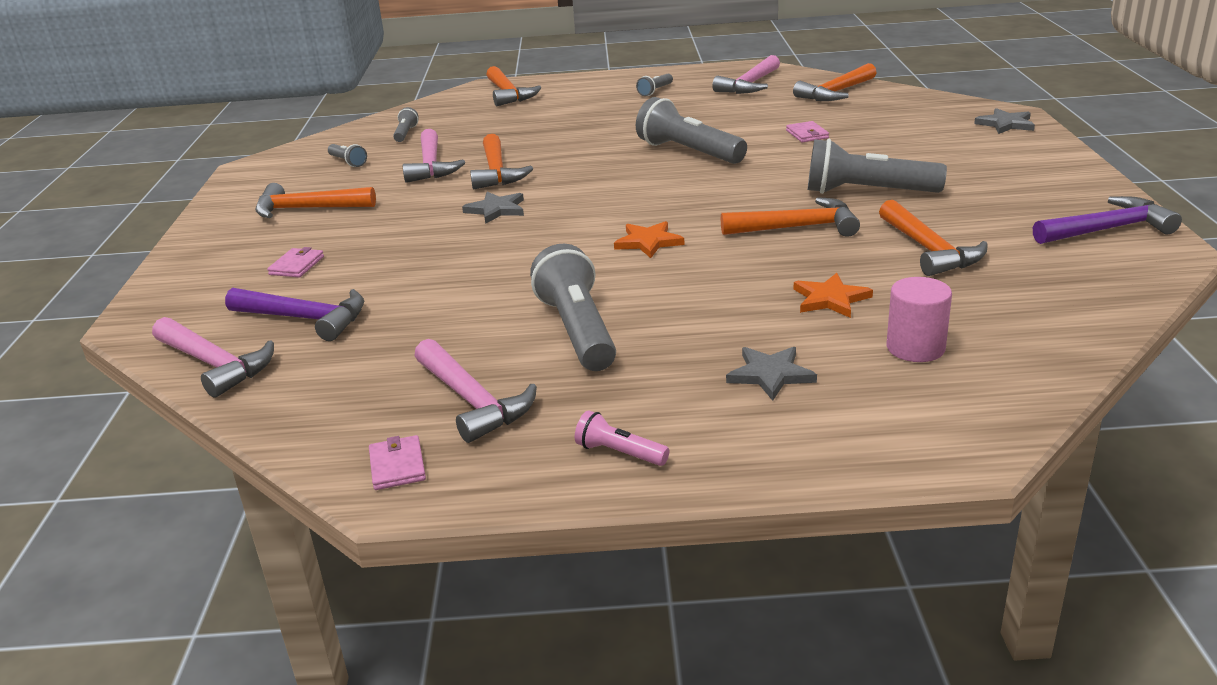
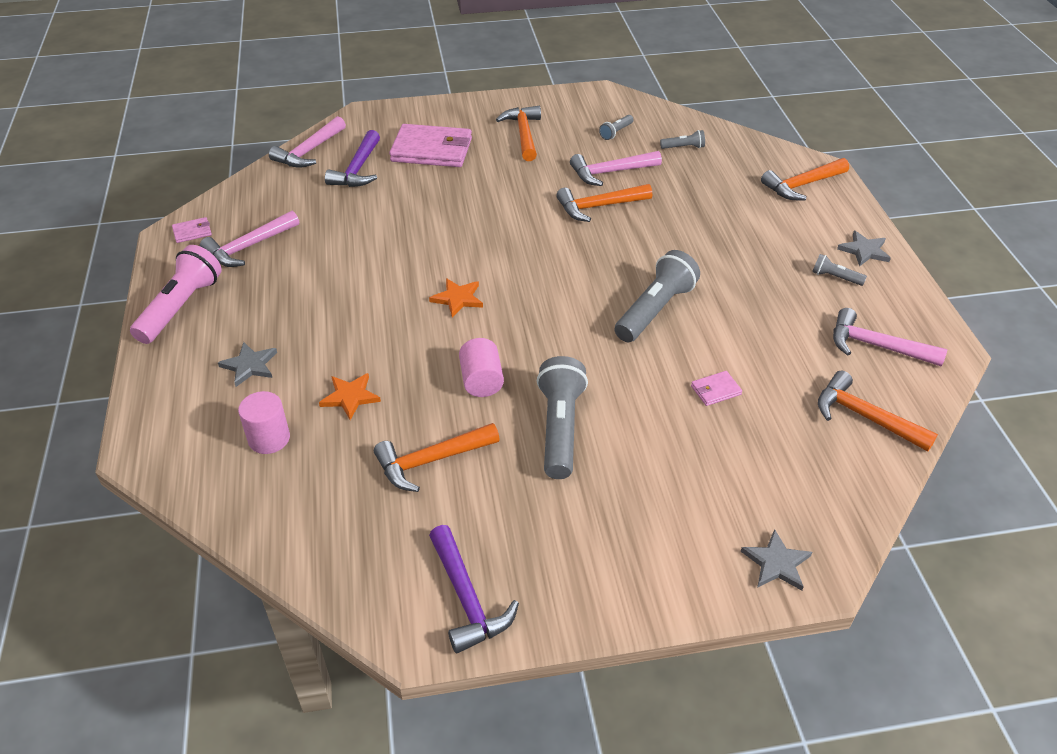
camera: 80 degrees right, 15 degrees up
(297, 265) = (432, 150): pink wallet -> pink wallet, size x2.32
(496, 210) = (521, 217): grey star -> grey star (864, 251)
(578, 331) = (324, 277): grey flashlight -> none
(619, 453) = (181, 307): pink flashlight -> pink flashlight, size x2.10
(798, 227) = (481, 381): orange hammer -> pink cylinder

